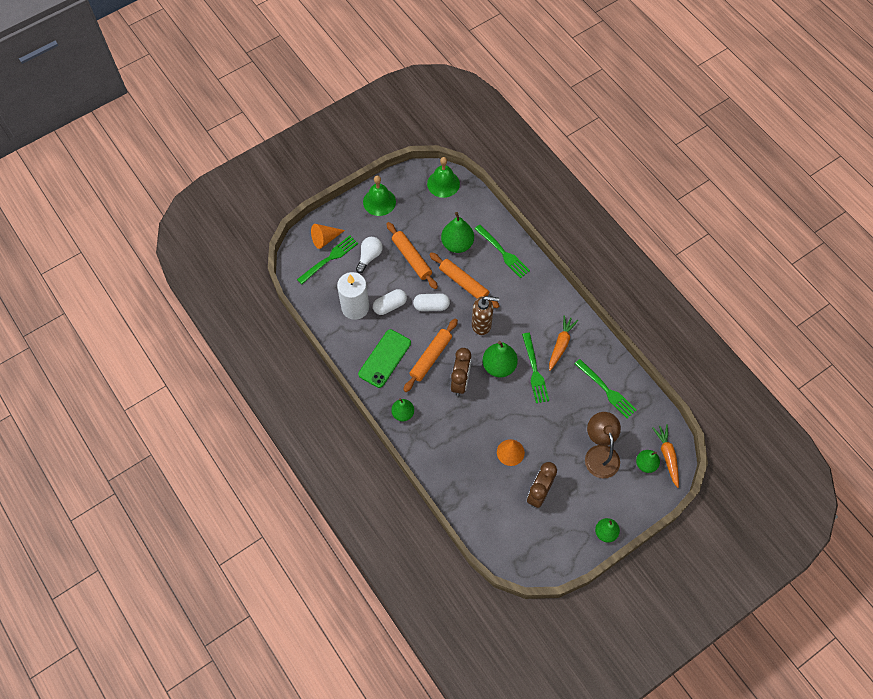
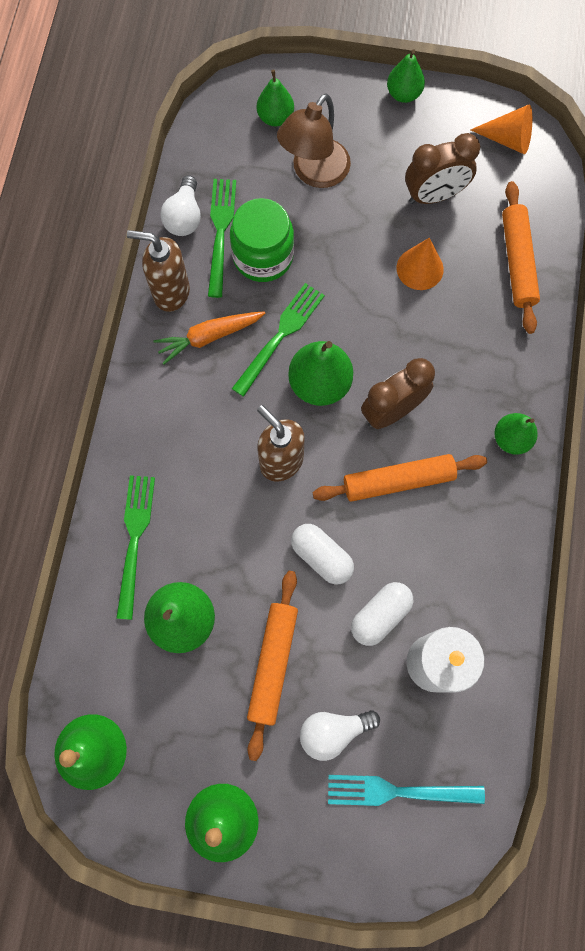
camera: 135 degrees left, 10 degrees up
(325, 239) = (372, 837): orange cone -> orange cone (507, 139)
(329, 259) = (398, 791): green fork -> turquoise fork
(385, 358) = (464, 539): green phone -> none
(390, 306) = (380, 615): white capsule -> white capsule turned 60 degrees counterclockwise
(463, 283) = (240, 547): orange rolling pin -> orange rolling pin (517, 262)
(578, 396) = (263, 256): none -> green jar
(595, 347) = (171, 292): none -> brown soap dispenser
(628, 383) = (184, 217): none -> white light bulb
(667, 456) = (241, 104): orange carrot -> none

